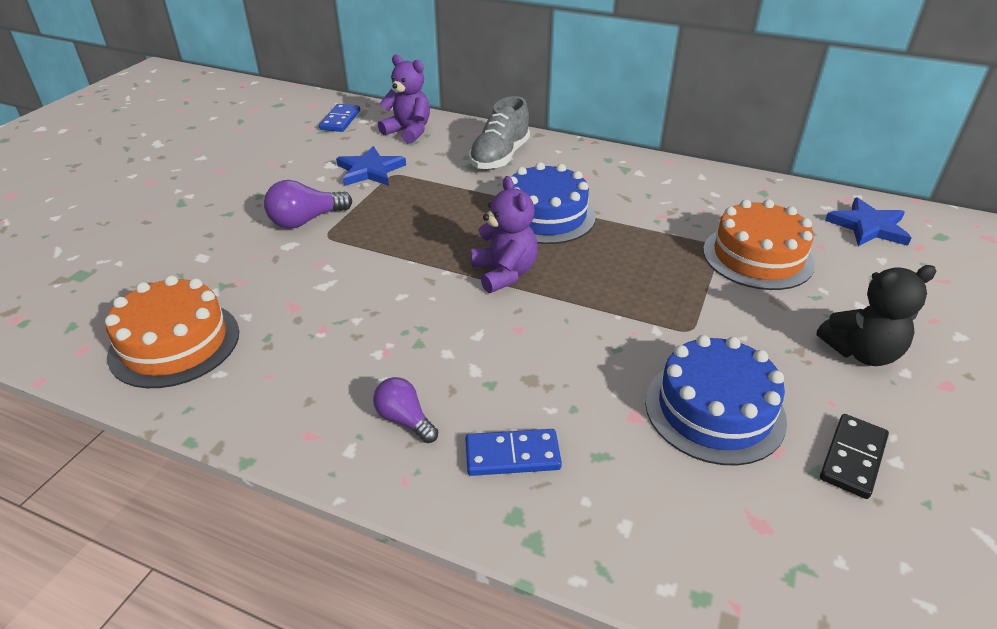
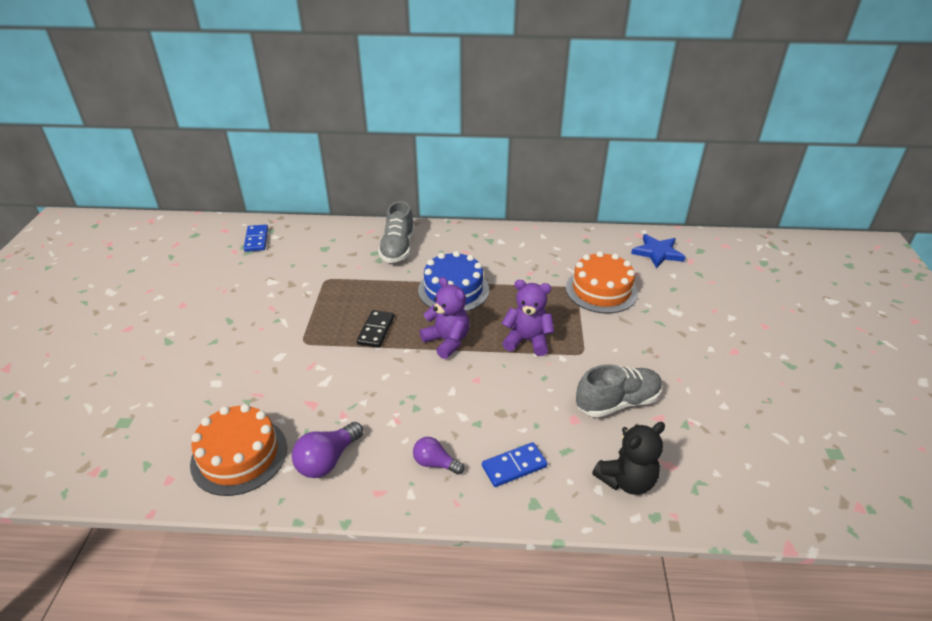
camera: 20 degrees left, 0 degrees up
(306, 220) = (280, 333): purple light bulb -> purple light bulb (327, 460)
(370, 170) = (306, 280): blue star -> none
(408, 132) = (317, 240): purple teddy bear -> purple teddy bear (527, 341)
(714, 410) = (617, 402): blue cake -> grey shoe
(852, 458) = (701, 410): black domino -> black domino (376, 330)
(861, 352) = (683, 342): black teddy bear -> black teddy bear (626, 480)

